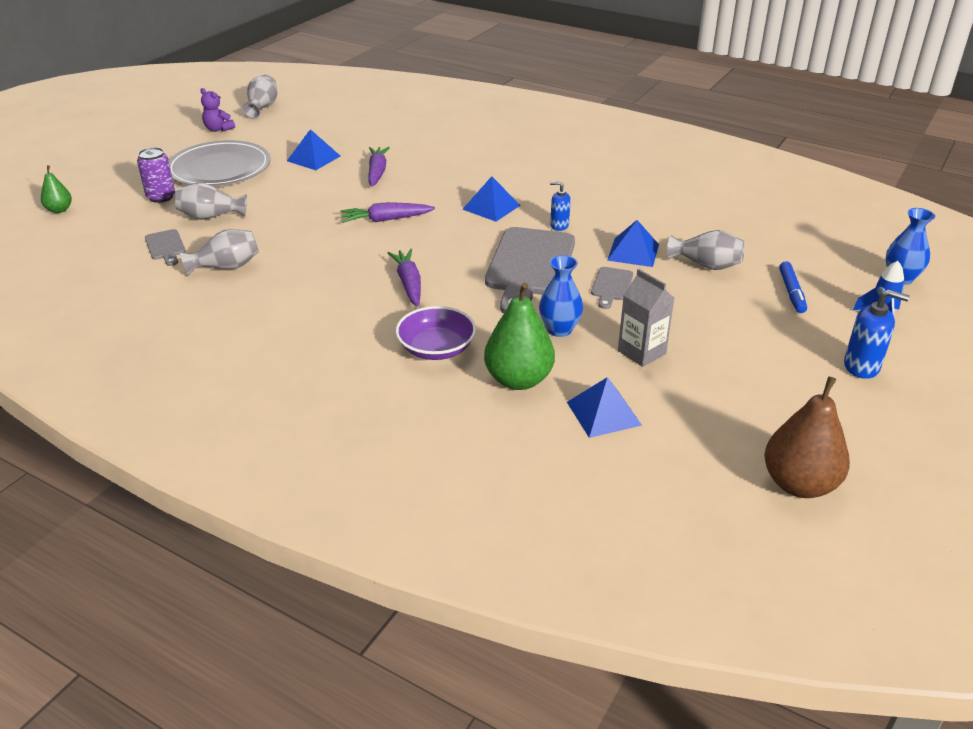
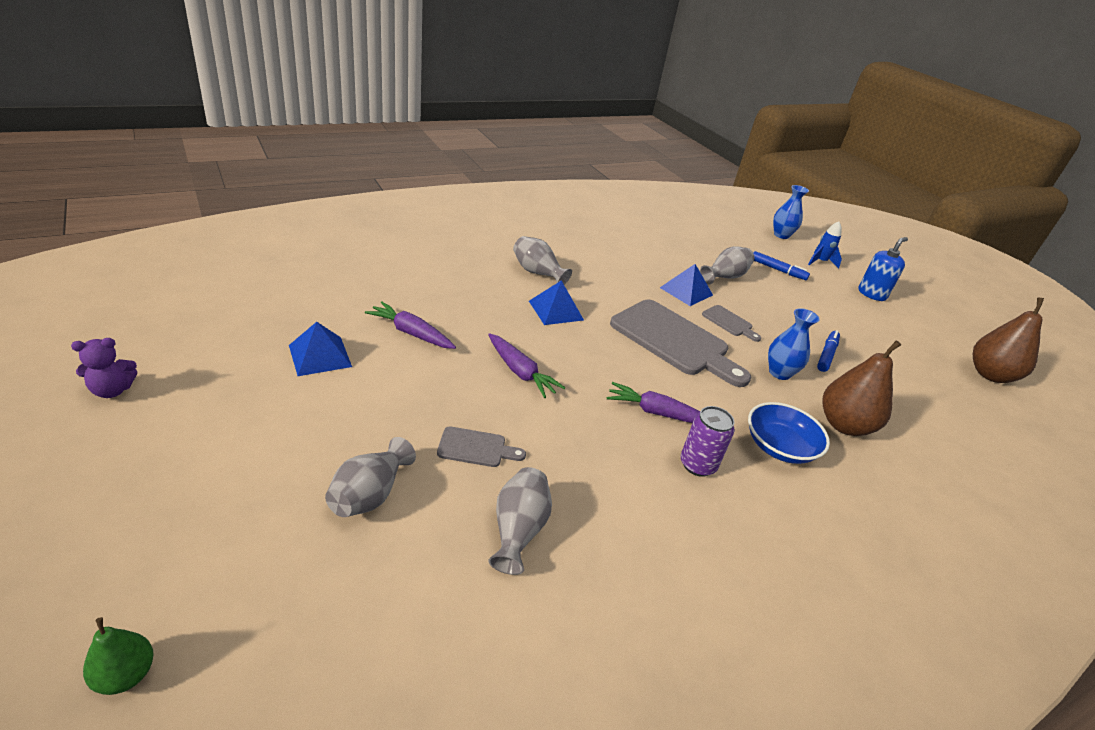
camera: 65 degrees left, 0 degrees up
(161, 197) = (249, 523): purple can -> purple can (697, 465)
(165, 247) = (408, 571): grey cutting board -> grey cutting board (476, 448)
(219, 168) = (239, 435): grey plate -> none
(262, 107) = (111, 331): grey vase -> grey vase (537, 273)
(386, 219) = (520, 372): purple carrot -> purple carrot turned 60 degrees counterclockwise
(436, 348) = (779, 446): purple bowl -> blue bowl
(518, 380) = (844, 425): green pear -> brown pear
(559, 225) = (619, 298): blue soap dispenser -> none
(603, 413) = (900, 408): blue pyramid -> none
(641, 352) = (826, 355): grey carton -> blue marker

